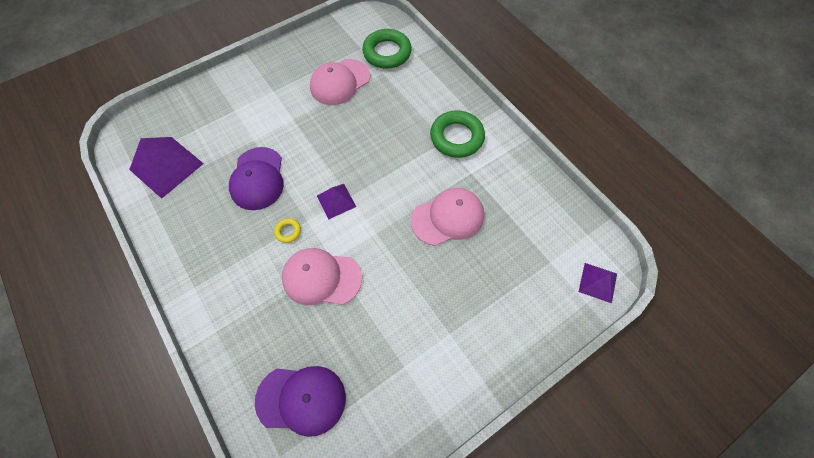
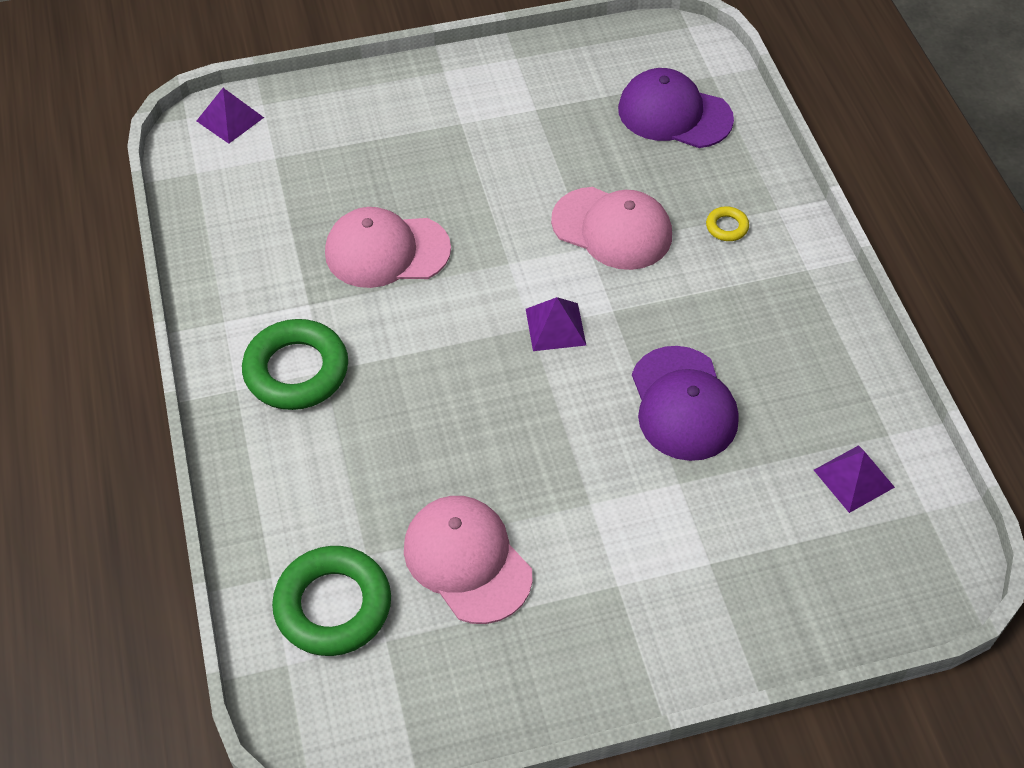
camera: 160 degrees left, 10 degrees down
(166, 166) = (853, 478): purple pyramid -> purple pyramid, size x0.56
(257, 178) = (683, 404): purple cap -> purple cap turned 150 degrees clockwise
(288, 231) = (648, 304): yellow ring -> yellow ring (727, 227)
(340, 82) = (467, 561): pink cap -> pink cap turned 105 degrees counterclockwise

